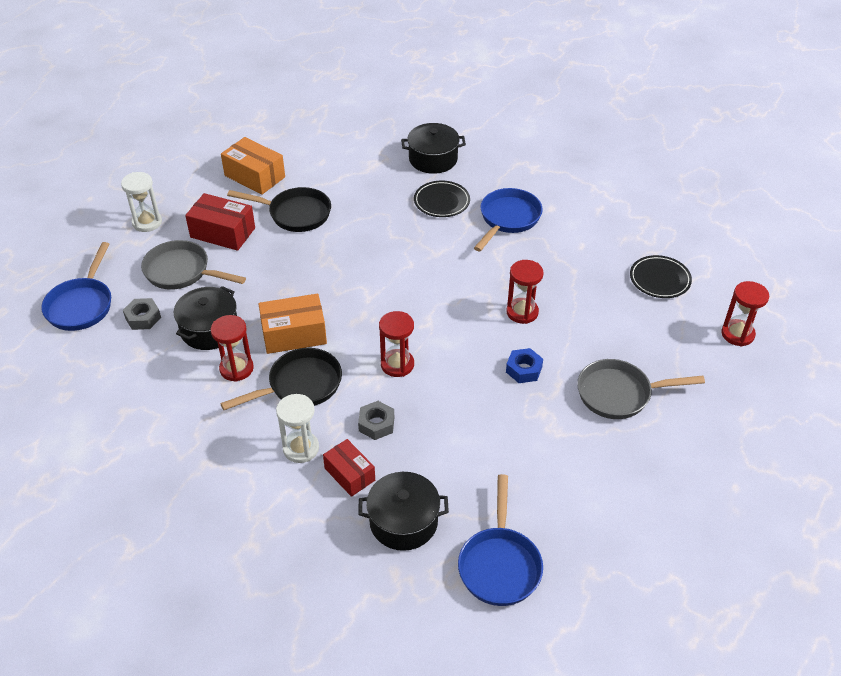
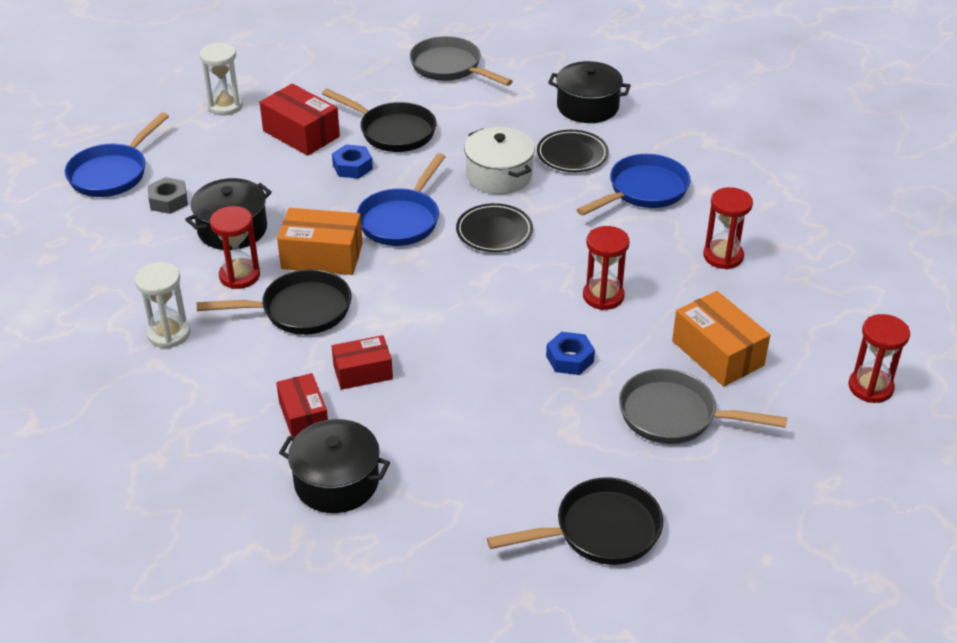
camera: 20 degrees right, 5 degrees down
(182, 272) = (235, 164): grey pan -> grey pan (450, 67)
(255, 176) = (369, 83): orange box -> orange box (717, 353)
(279, 251) = (352, 167): none -> blue nut
(301, 448) = (264, 375): white hourglass -> white hourglass (169, 334)
(376, 424) = (363, 372): grey nut -> red box
(396, 232) = (499, 175): none -> white pot
(397, 364) = (421, 316): red hourglass -> red hourglass (723, 256)
(499, 564) = (422, 558): blue pan -> blue pan (401, 220)
(613, 501) = (599, 531): none -> black pan
(659, 279) = (801, 301): black plate -> black plate (494, 232)

